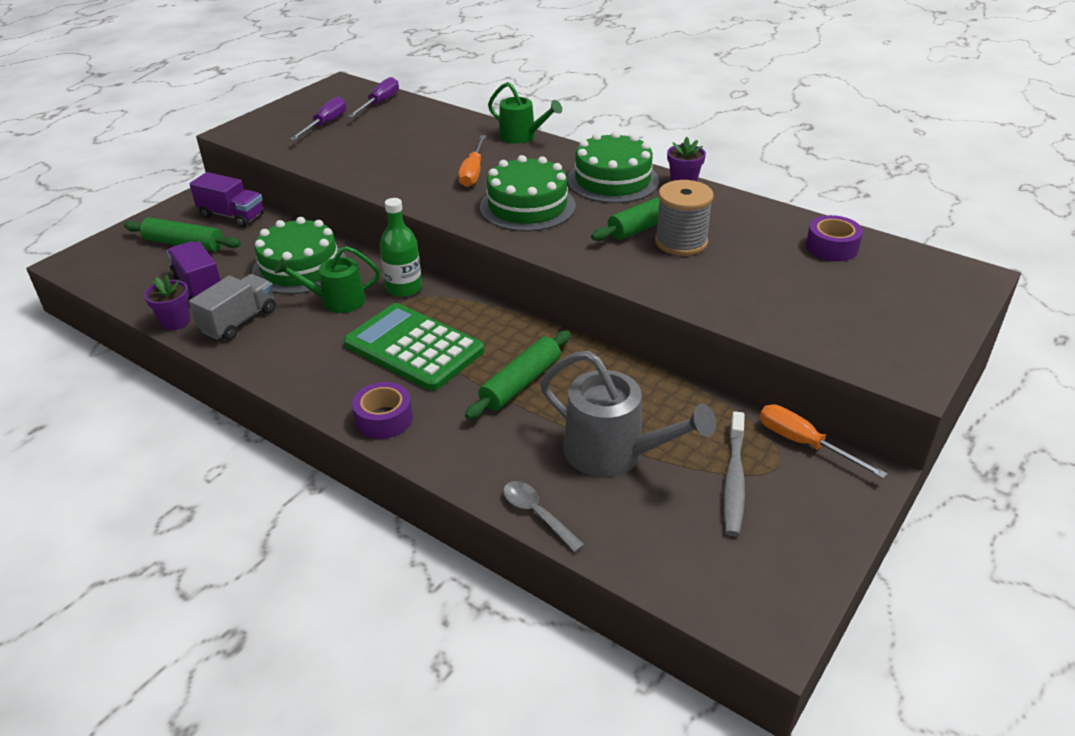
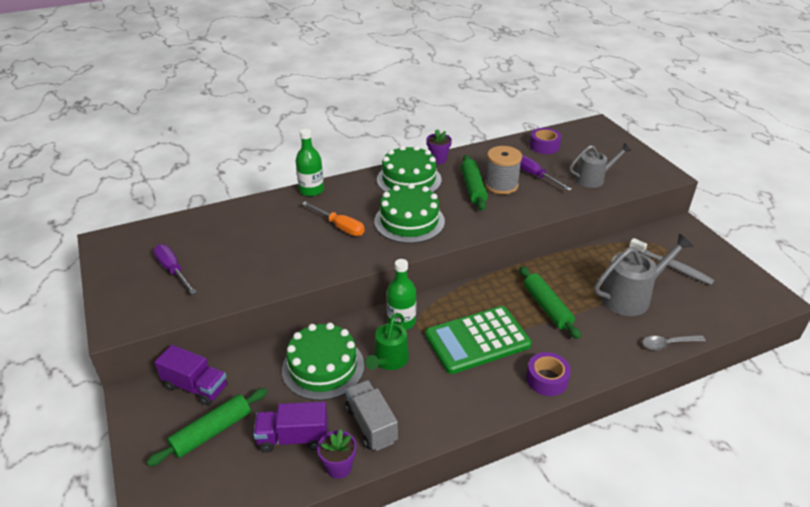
camera: 60 degrees left, 0 degrees up
(232, 216) = (196, 387): purple truck -> purple truck turned 60 degrees clockwise
(379, 103) = (173, 232): purple screwdriver -> purple screwdriver (535, 176)
(522, 136) = (311, 190): green watering can -> green bottle
(798, 310) = (593, 179): none -> grey watering can
(804, 444) = (654, 234): orange screwdriver -> none

